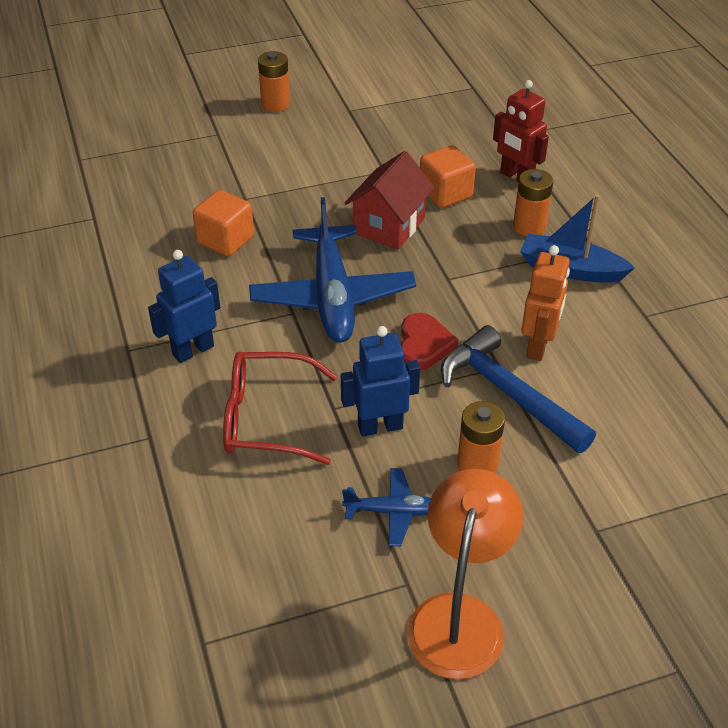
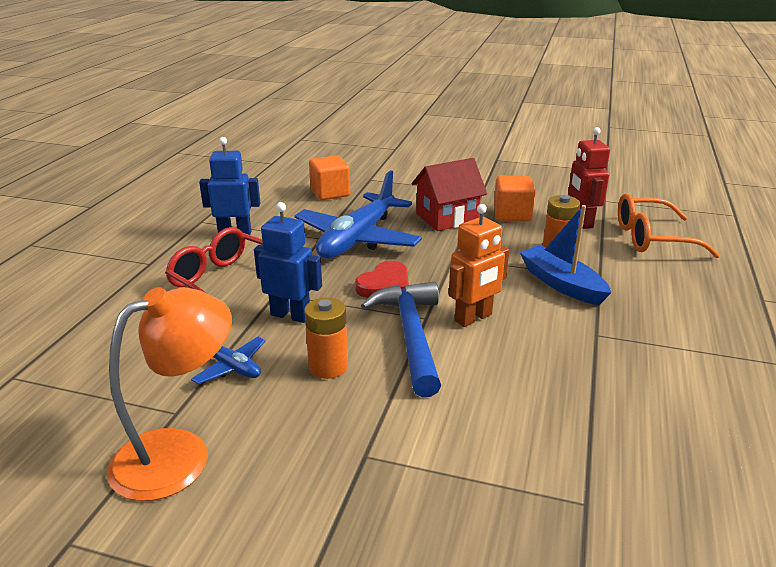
camera: 35 degrees right, 15 degrees down
(275, 104) = (450, 145): orange battery -> none
(592, 174) = (651, 238): none -> orange glasses

